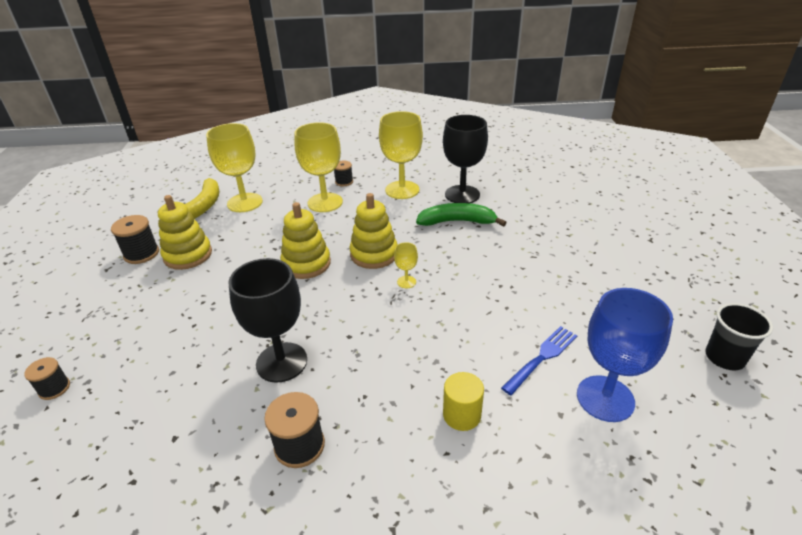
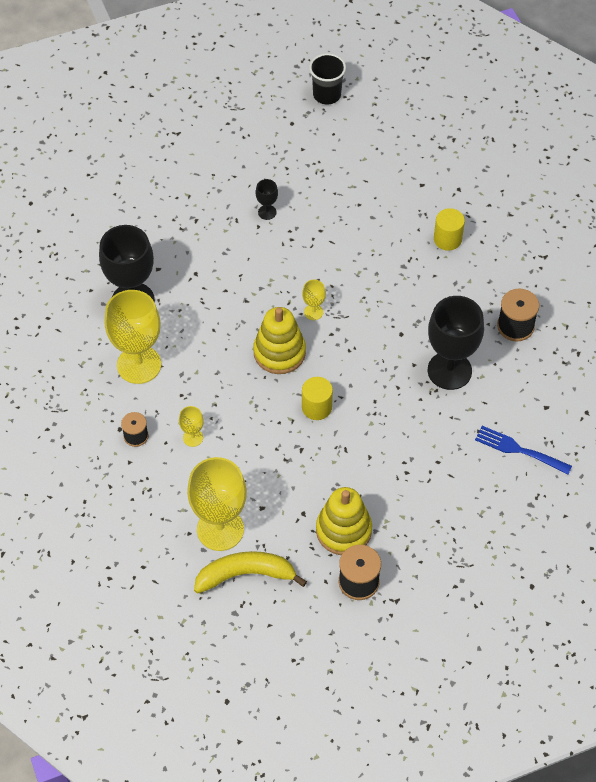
camera: 110 degrees left, 20 degrees up
(54, 388) = (547, 524): black spool -> none
(306, 264) = (316, 407): yellow stacking toy -> yellow cylinder
(325, 202) = (193, 438): yellow goblet -> yellow goblet, size x0.44
(457, 222) = (194, 294): green banana -> none
(539, 276) = (267, 212): none -> black goblet
(542, 357) = (371, 200): blue fork -> blue fork (519, 450)
(605, 398) = (396, 161): blue goblet -> none

